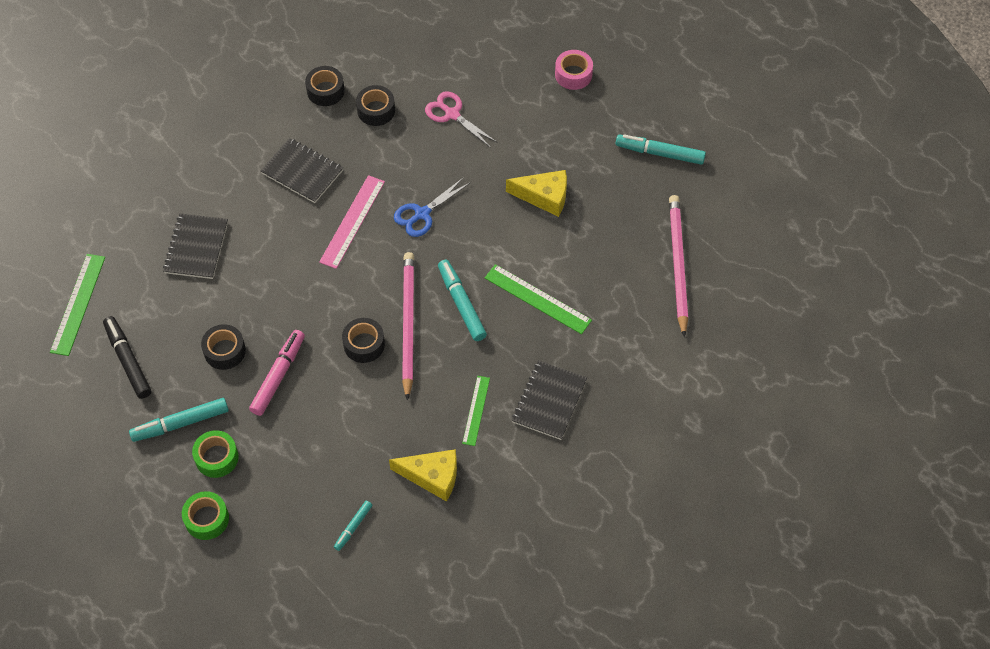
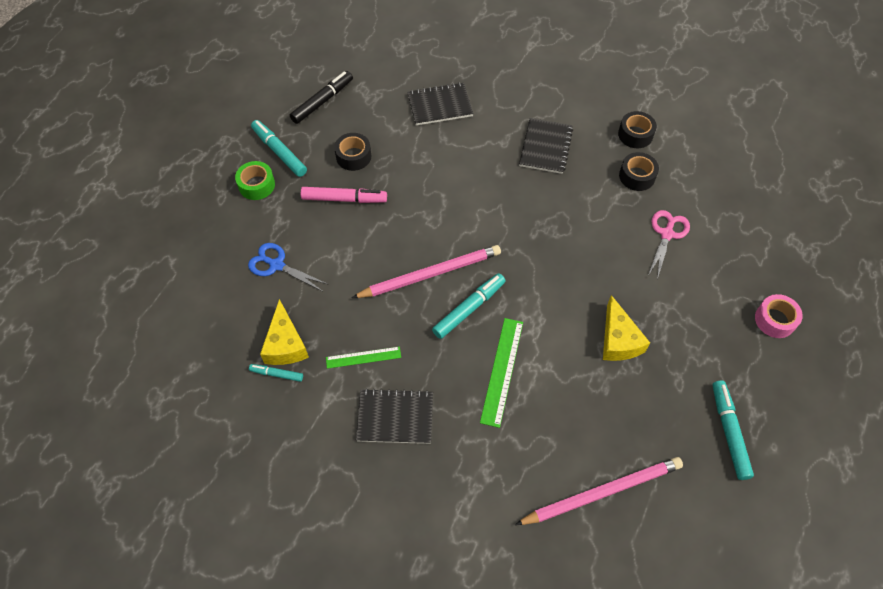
camera: 70 degrees right, 0 degrees up
(78, 304) = (359, 56): green ruler -> none
(207, 519) = (201, 198): green tape -> none
(352, 221) = (514, 198): pink ruler -> none
(353, 527) = (220, 300): turquoise marker -> turquoise marker (277, 374)
(364, 344) = (397, 248): black tape -> none
(422, 214) = (548, 246): blue scissors -> blue scissors (276, 265)

